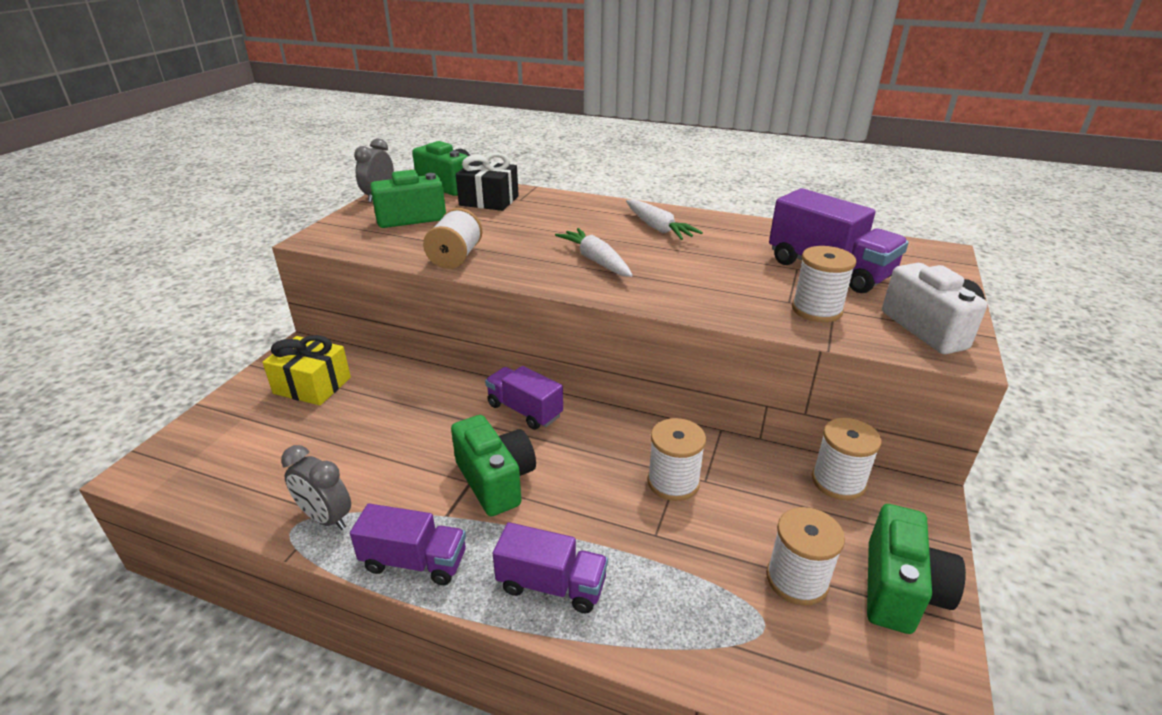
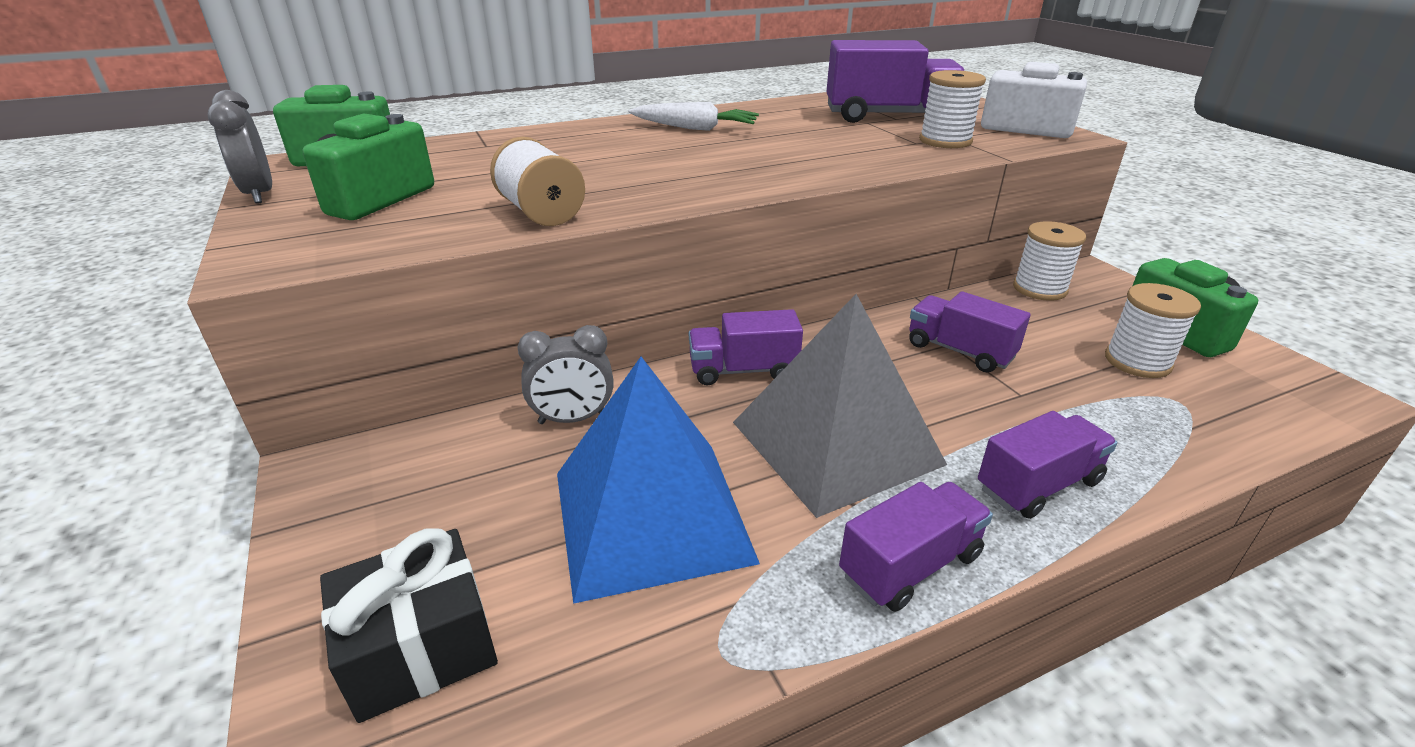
camera: 45 degrees left, 0 degrees up
(312, 385) = (428, 496): yellow gift -> none
(326, 518) = (742, 609): grey clock -> grey clock (573, 419)
(363, 453) = (651, 516): none -> blue pyramid
(489, 201) = (448, 156): black gift -> black gift (420, 647)
(496, 480) = (836, 442): green camera -> grey pyramid
(596, 261) = (703, 166): white carrot -> none
(673, 482) = (959, 351): white spool -> purple truck

